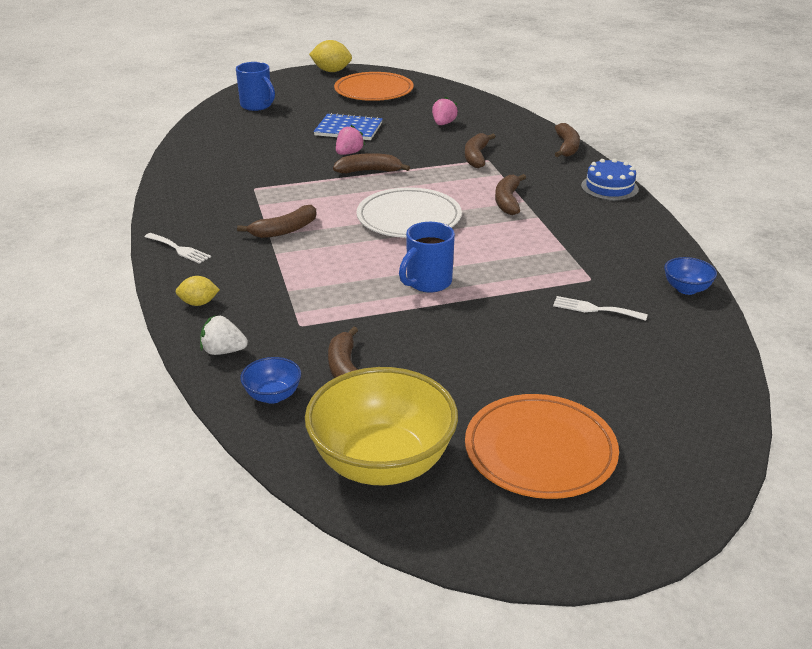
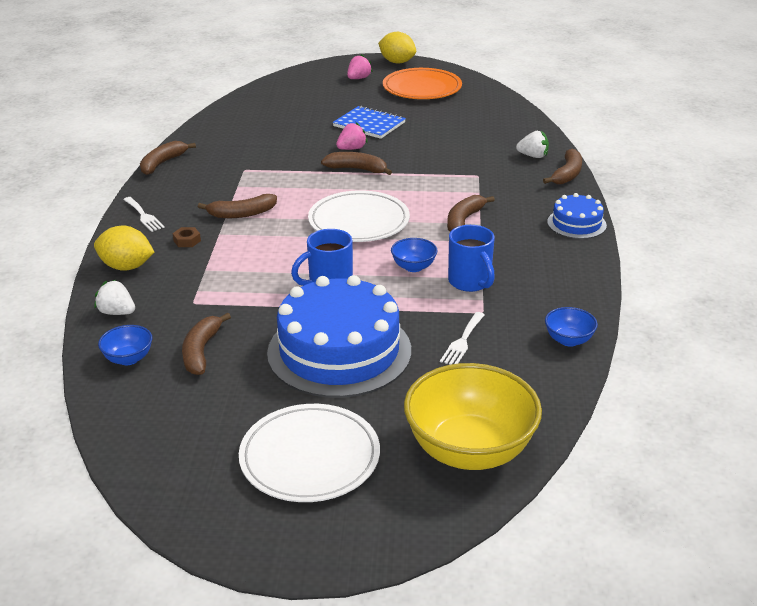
camera: 20 degrees right, 0 degrees up
(199, 303) = (126, 267): yellow lemon -> yellow lemon, size x1.67
(246, 266) = (187, 241): none -> brown nut
(257, 106) = (303, 89): blue mug -> blue mug (470, 282)
(382, 463) = (173, 435): yellow bowl -> yellow bowl (469, 450)
(443, 124) = (463, 132): pink strawberry -> pink strawberry (358, 78)
(476, 156) = (469, 170): brown banana -> brown banana (162, 163)
(487, 342) = (339, 351): none -> blue cake
(495, 250) = (413, 267): none -> blue bowl
(524, 136) = (533, 156): none -> white strawberry
(540, 450) = (310, 457): orange plate -> white plate
(595, 309) = (462, 341): white fork -> white fork turned 105 degrees counterclockwise

